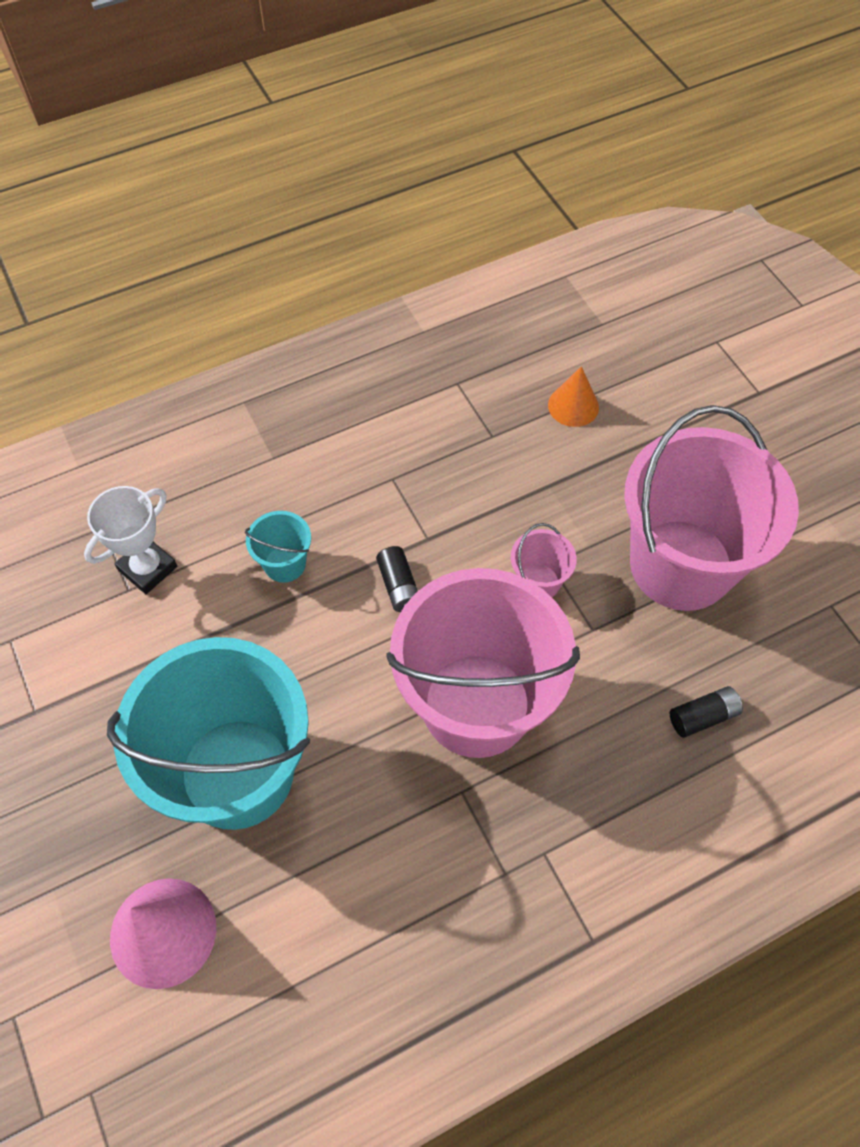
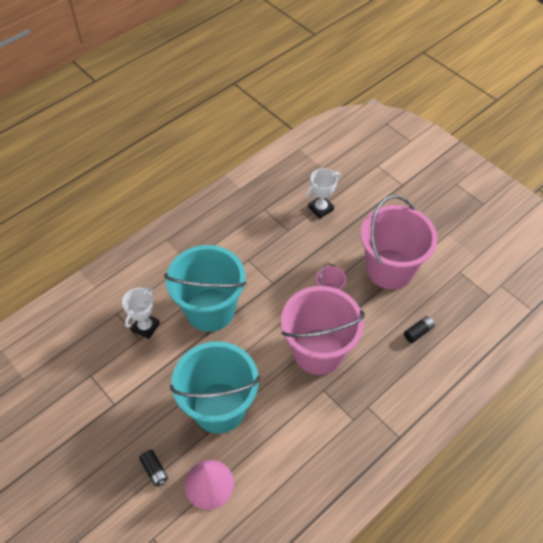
camera: 15 degrees left, 5 degrees down
(285, 564) = (210, 310): turquoise bucket -> turquoise bucket, size x2.46
(398, 586) = (266, 307): black battery -> black battery (154, 470)
(573, 406) = (321, 208): orange cone -> white trophy

